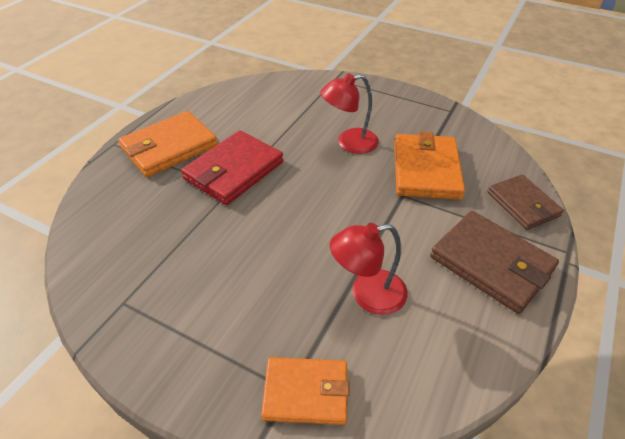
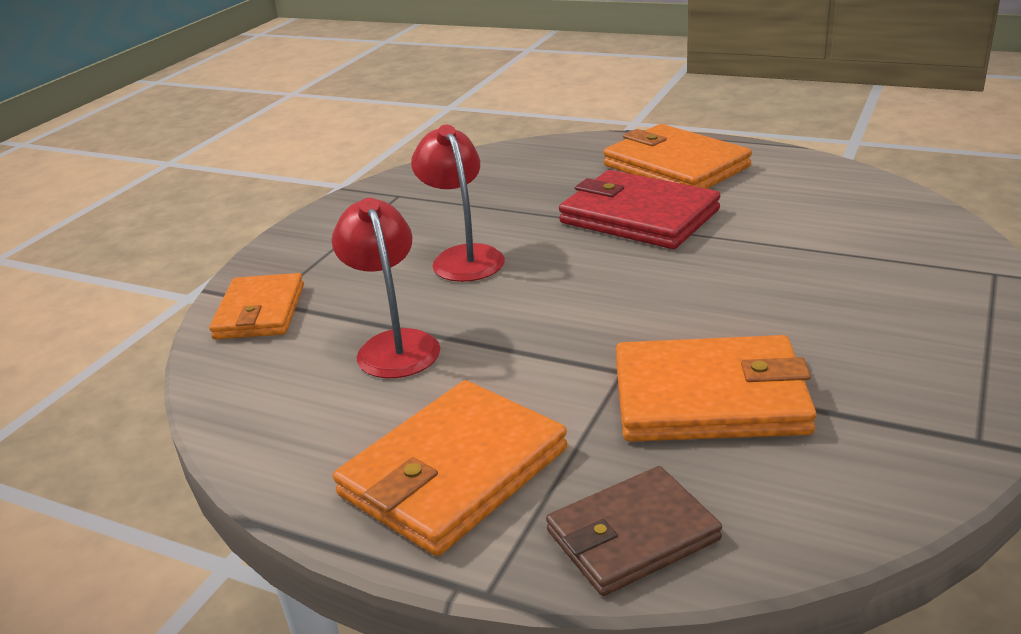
camera: 90 degrees right, 15 degrees down
(349, 143) = (759, 305): red lamp -> red lamp (463, 257)
(491, 263) = (453, 472): brown wallet -> orange wallet

